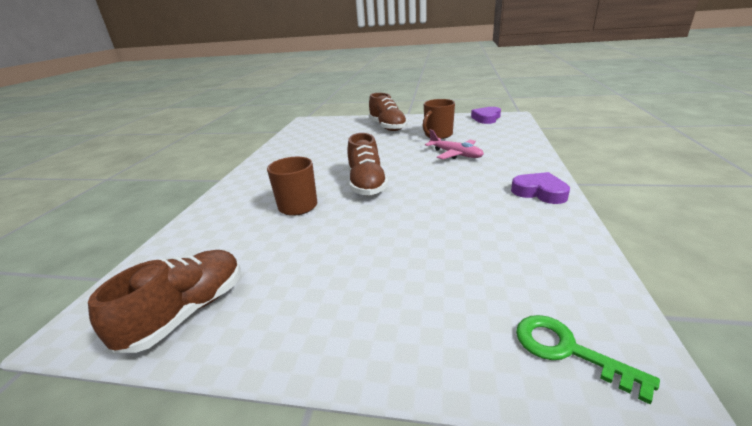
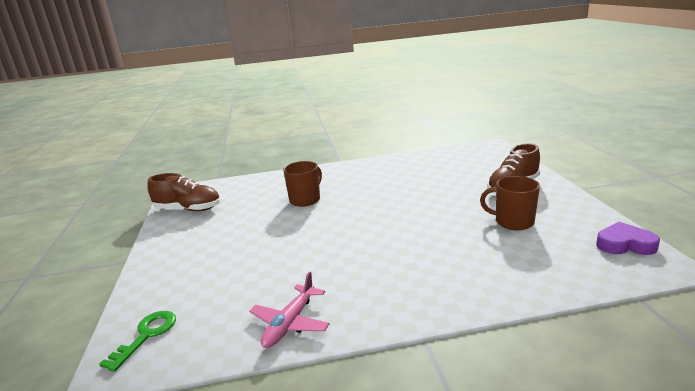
camera: 70 degrees right, 5 degrees down
(367, 184) = (354, 215): brown shoe -> none
(455, 154) = (455, 244): pink plane -> pink plane (290, 323)
(539, 192) = (378, 311): purple heart -> none

